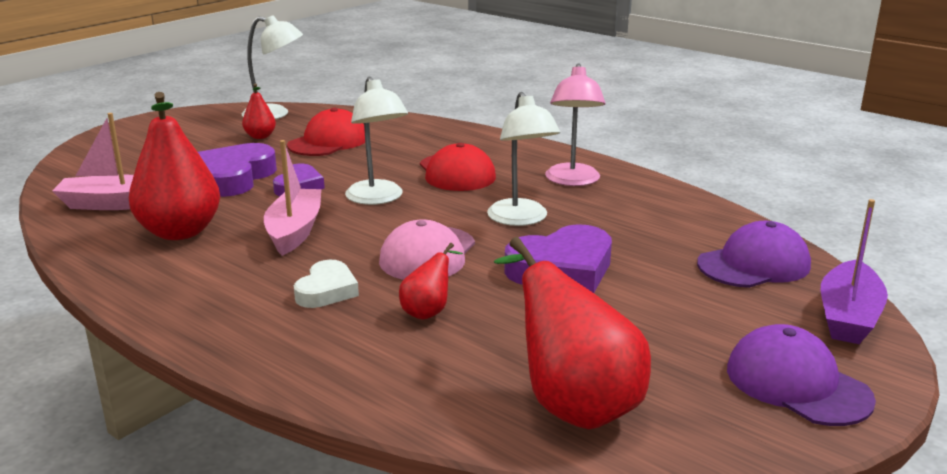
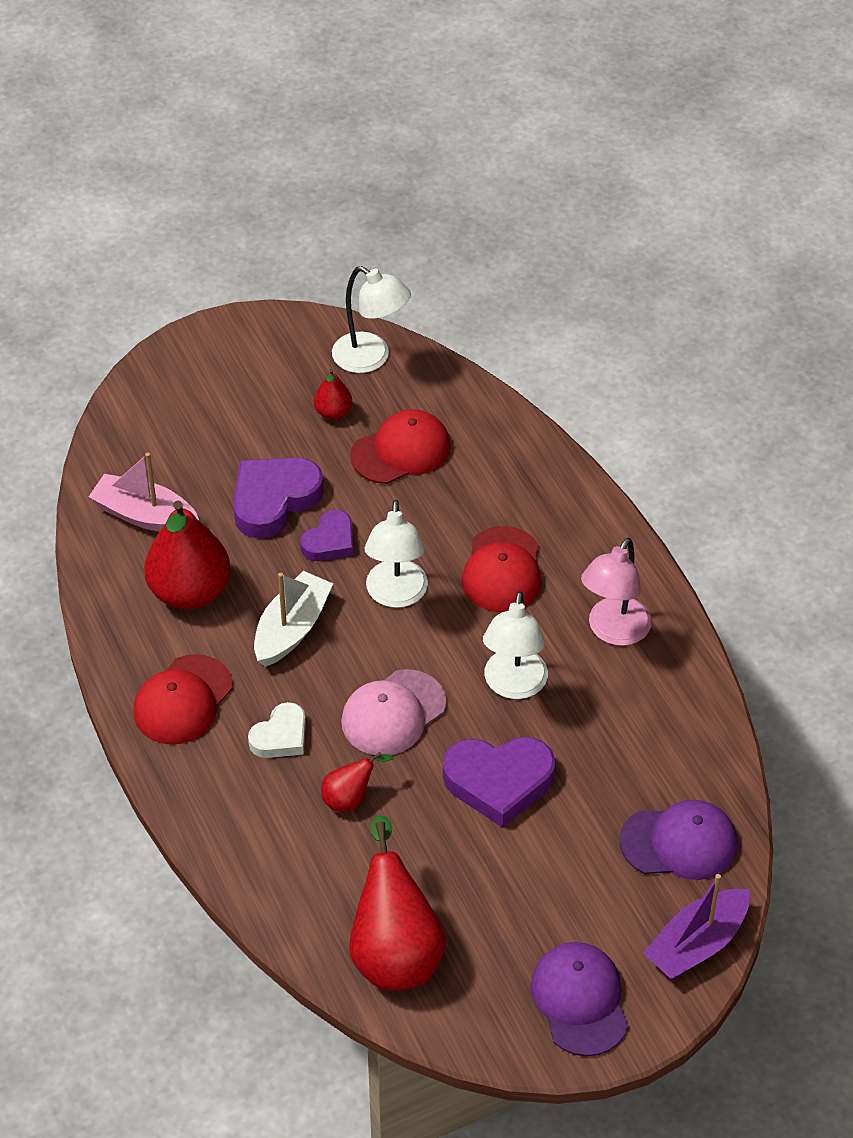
camera: 25 degrees right, 25 degrees up
(206, 292) = (183, 700): none -> red cap
(294, 231) = (292, 629): pink boat -> white boat

